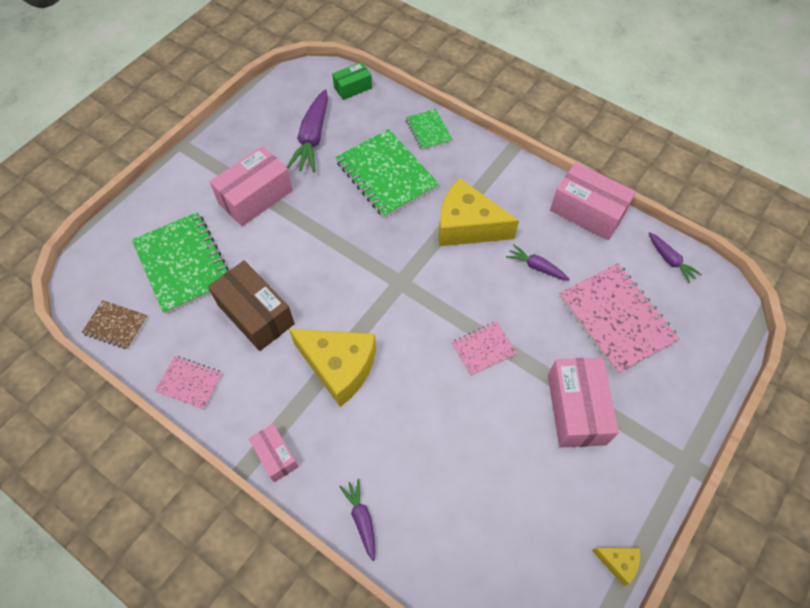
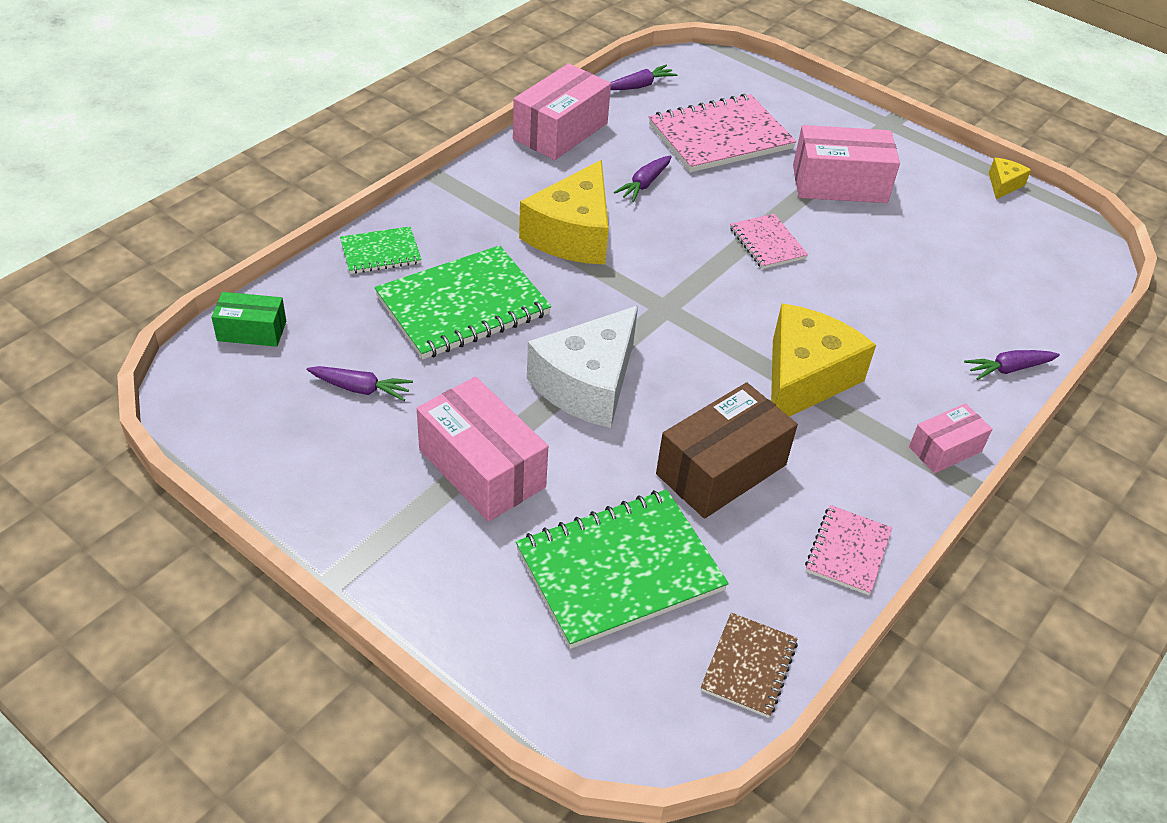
camera: 90 degrees left, 15 degrees down
(312, 138) = (360, 389): purple carrot -> purple carrot, size x0.55
(324, 242) = (587, 384): none -> white cheese
(353, 87) = (252, 331): green box -> green box turned 60 degrees counterclockwise

